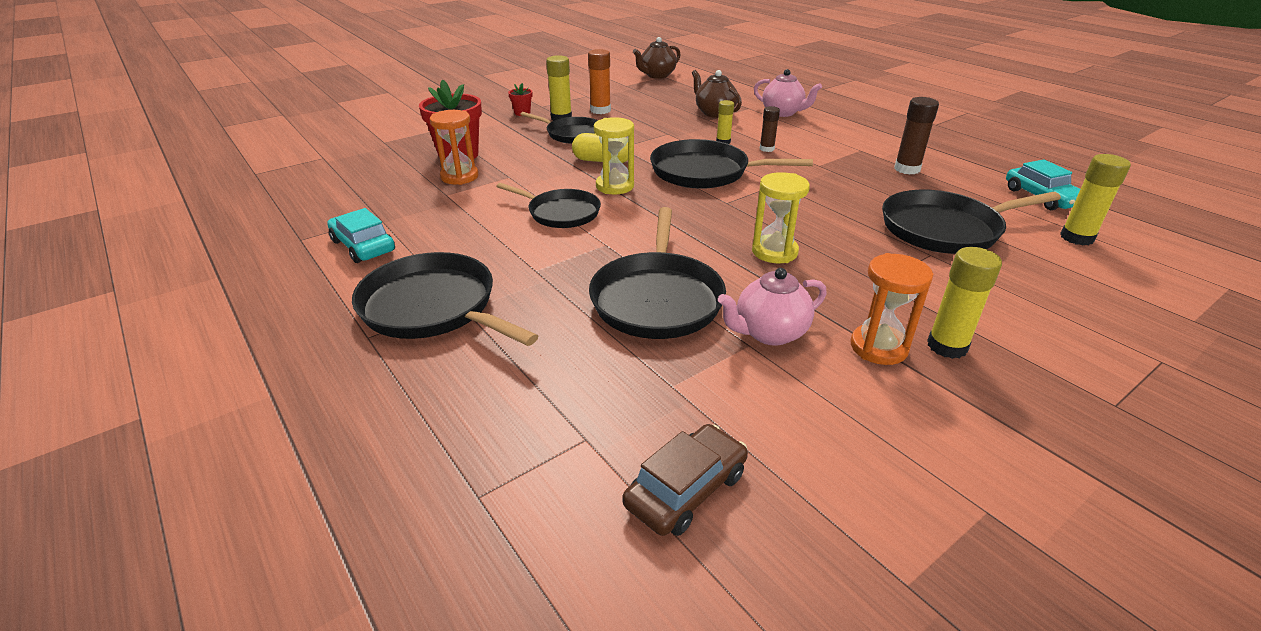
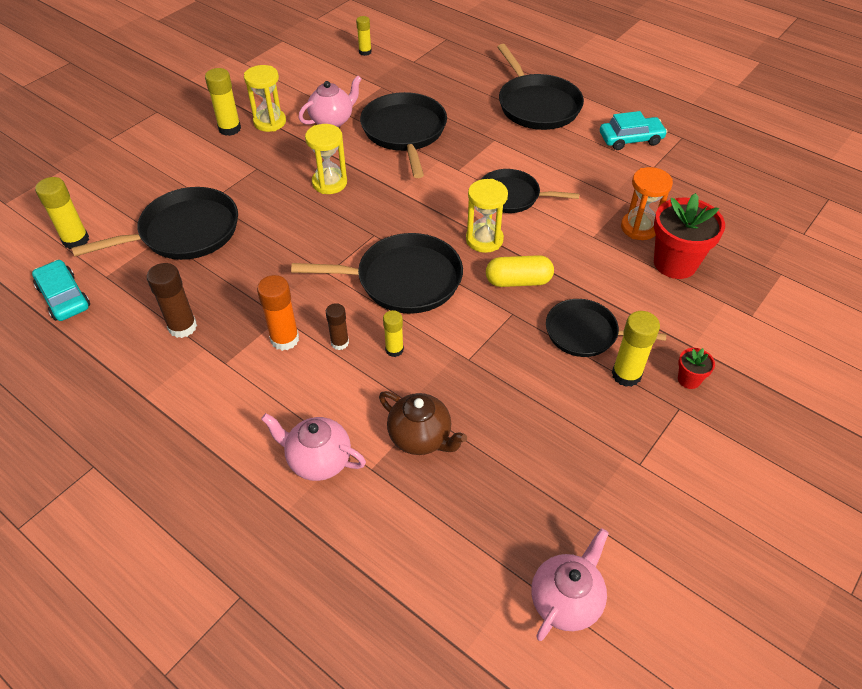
camera: 165 degrees right, 15 degrees up
(363, 246) = (631, 139): turquoise car -> turquoise car turned 45 degrees counterclockwise
(433, 307) = (537, 105): black pan -> black pan turned 45 degrees clockwise
(600, 110) = (588, 411): orange glue stick -> orange glue stick (285, 339)
(657, 75) = (566, 600): brown teapot -> pink teapot
(686, 489) = (365, 52): brown car -> yellow glue stick
(878, 347) = (270, 122): orange hourglass -> yellow hourglass

